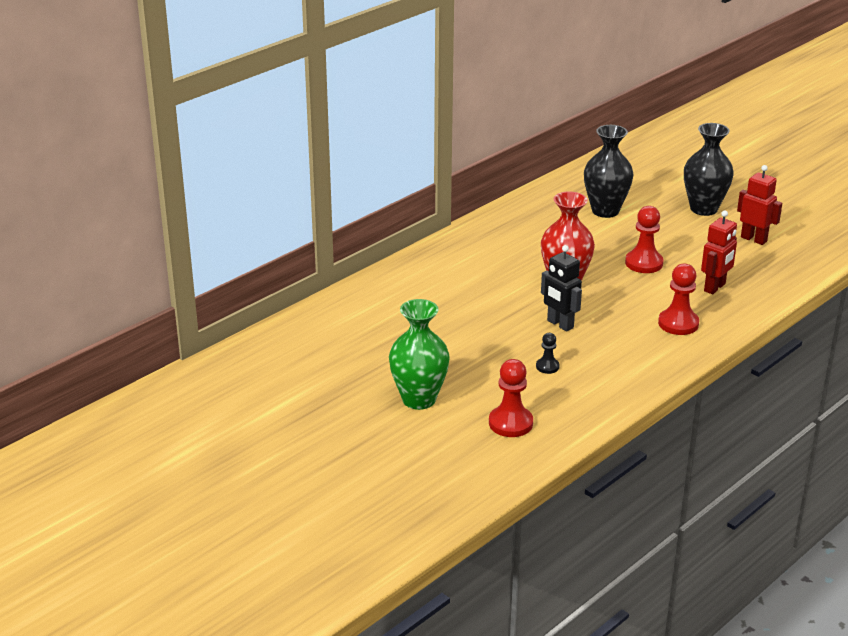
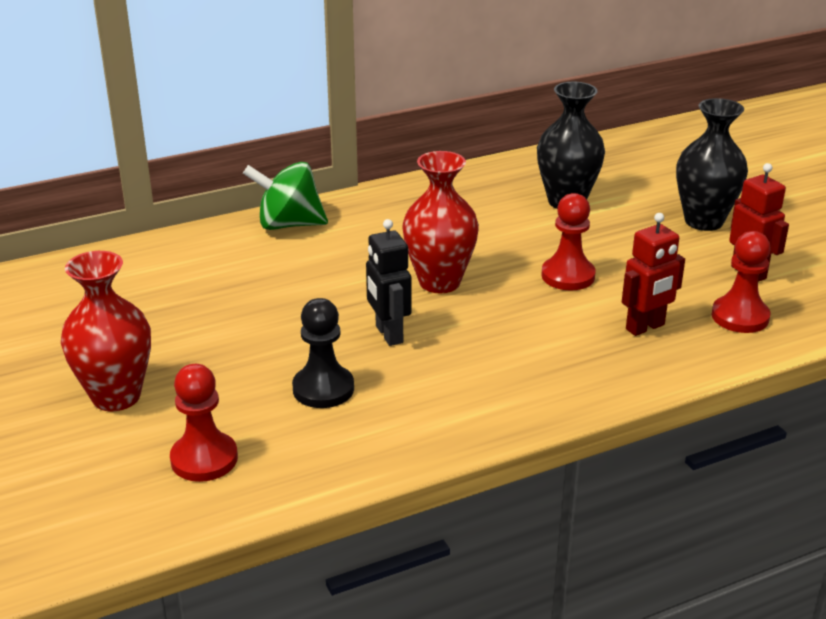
camera: 20 degrees right, 0 degrees up
(419, 399) = (116, 396): green vase -> red vase
(428, 262) = (288, 224): none -> green spinning top
(547, 366) = (323, 389): black pawn -> black pawn, size x1.80
(678, 323) = (554, 367): red pawn -> red pawn (740, 317)

